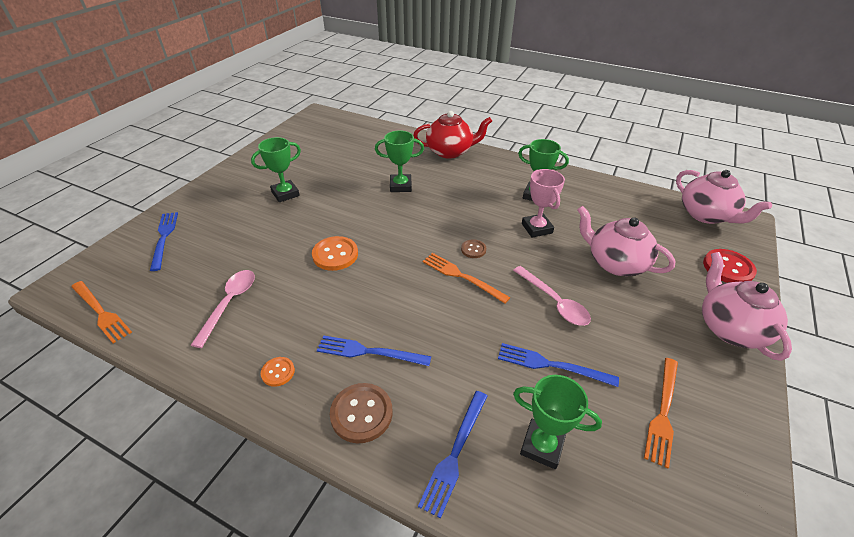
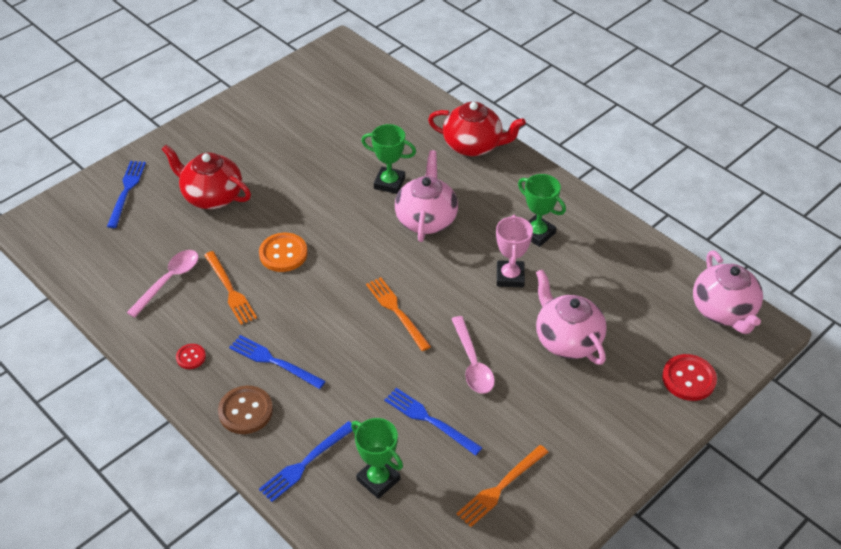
camera: 20 degrees right, 5 degrees up
(100, 312) = (58, 259): orange fork -> orange fork (230, 290)
(250, 225) = (212, 196): none -> red teapot
(278, 372) = (191, 357): orange button -> red button
(285, 194) = (260, 164): green trophy -> none
(473, 249) = (425, 284): brown button -> none
(730, 328) = (630, 438): pink teapot -> pink teapot (426, 219)

